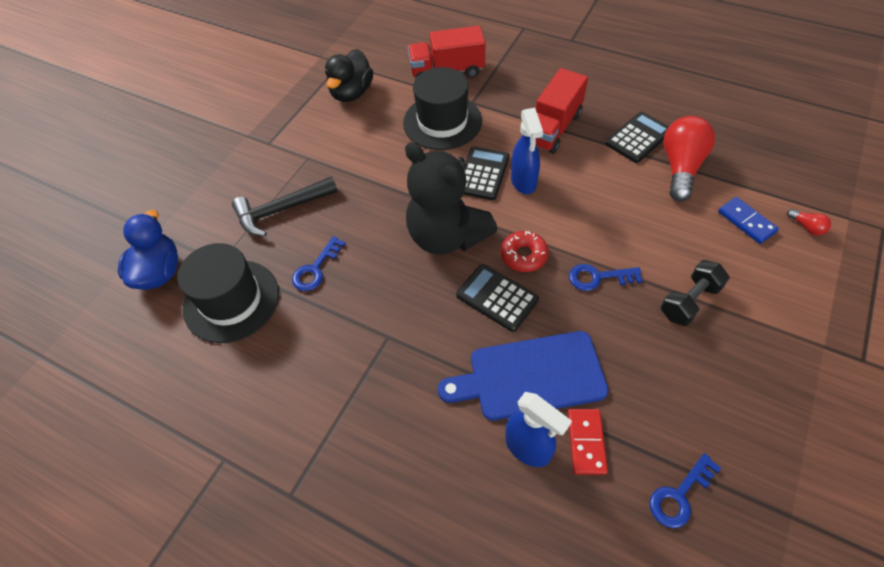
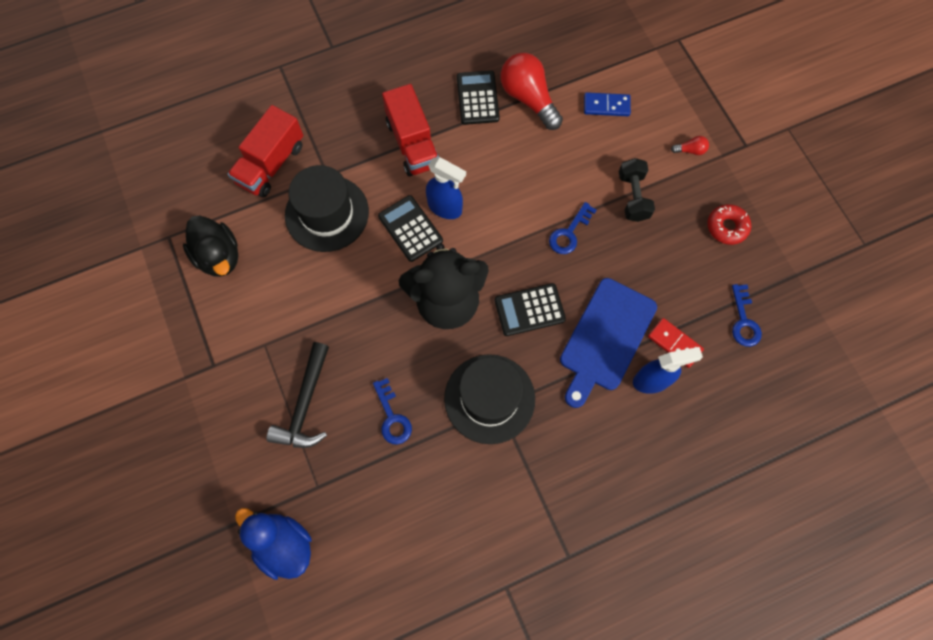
camera: 55 degrees left, 15 degrees up
(231, 300) = (366, 501): black hat -> black hat (489, 398)
(523, 255) = (510, 263): red donut -> red donut (727, 227)
(806, 227) = (640, 77): red light bulb -> red light bulb (690, 150)

